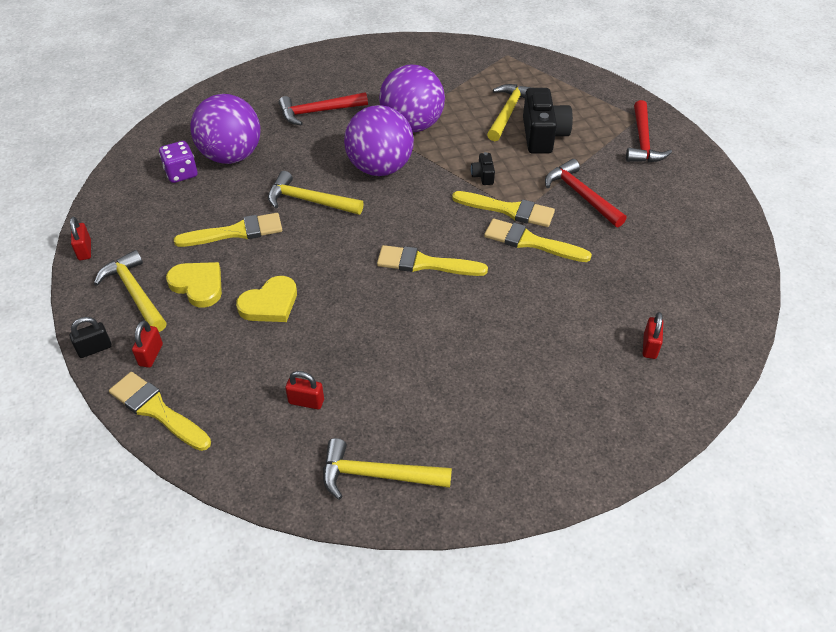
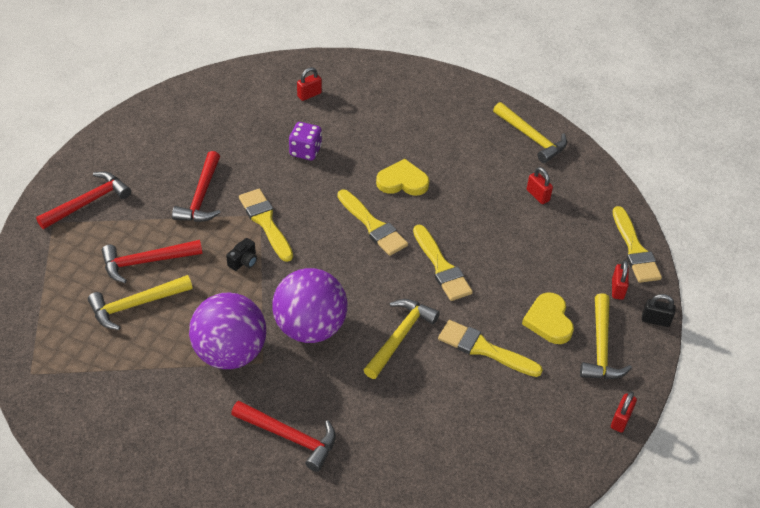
camera: 140 degrees left, 0 degrees up
(151, 355) = (617, 289): red padlock -> red padlock turned 45 degrees counterclockwise
(181, 173) = (482, 451): purple dice -> purple dice (305, 151)
(231, 156) = (421, 439): purple ball -> none
(270, 303) = (507, 271): yellow heart -> yellow heart (402, 181)
(309, 201) = (399, 337): yellow hammer -> yellow hammer turned 120 degrees counterclockwise
(530, 242) = (285, 191): yellow brush -> yellow brush (441, 267)
(543, 135) = (146, 262): black camera -> red hammer

